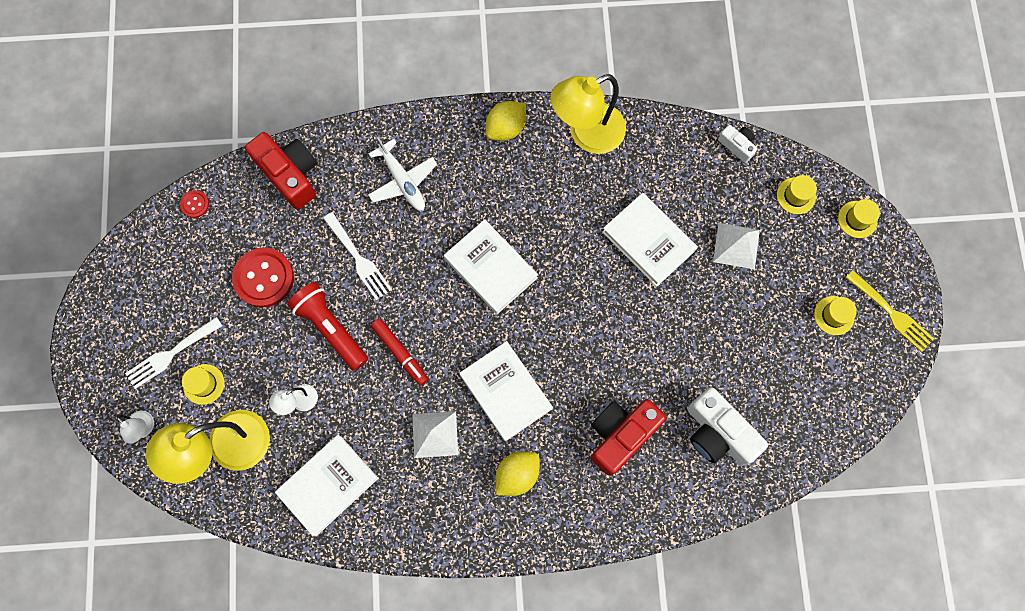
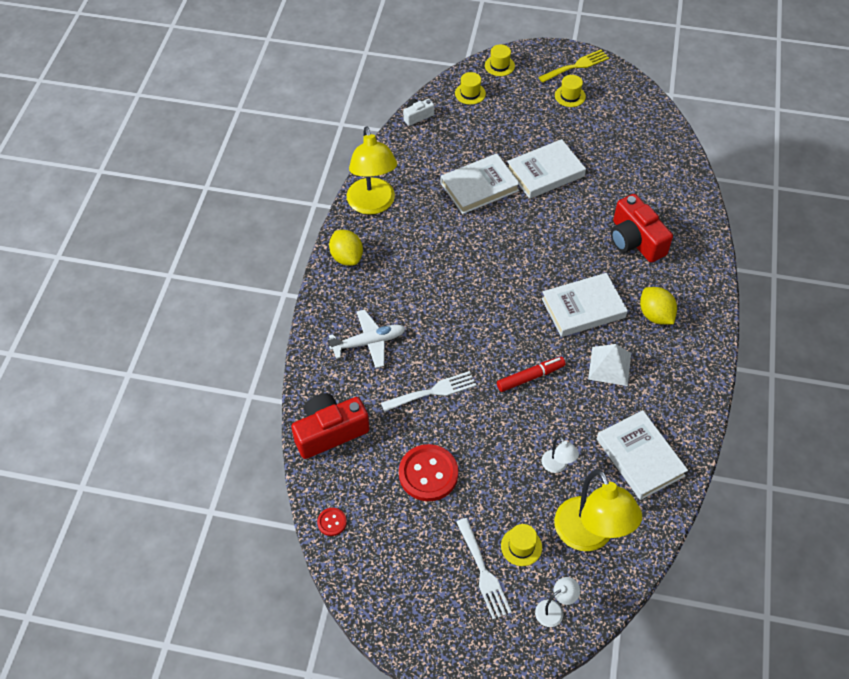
camera: 75 degrees left, 20 degrees down
(331, 328) = (493, 427): red flashlight -> none
(491, 268) = (471, 295): white book -> white book (545, 172)
(718, 433) = (645, 182): white camera -> none
(736, 246) = (499, 136): white pyramid -> none

